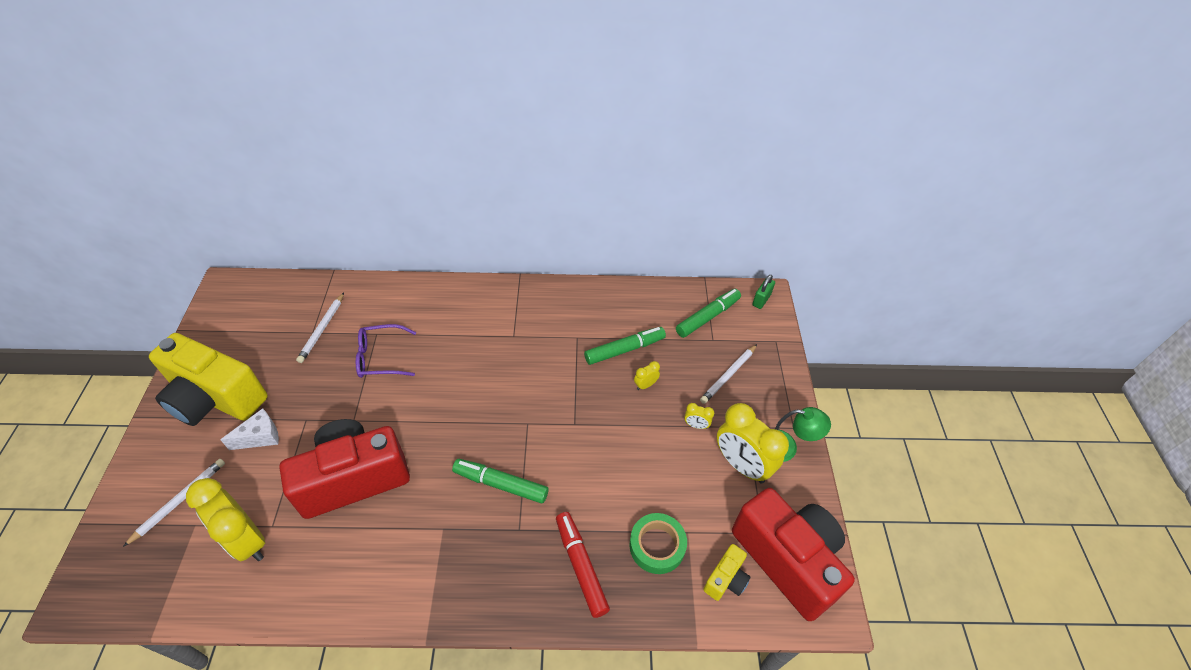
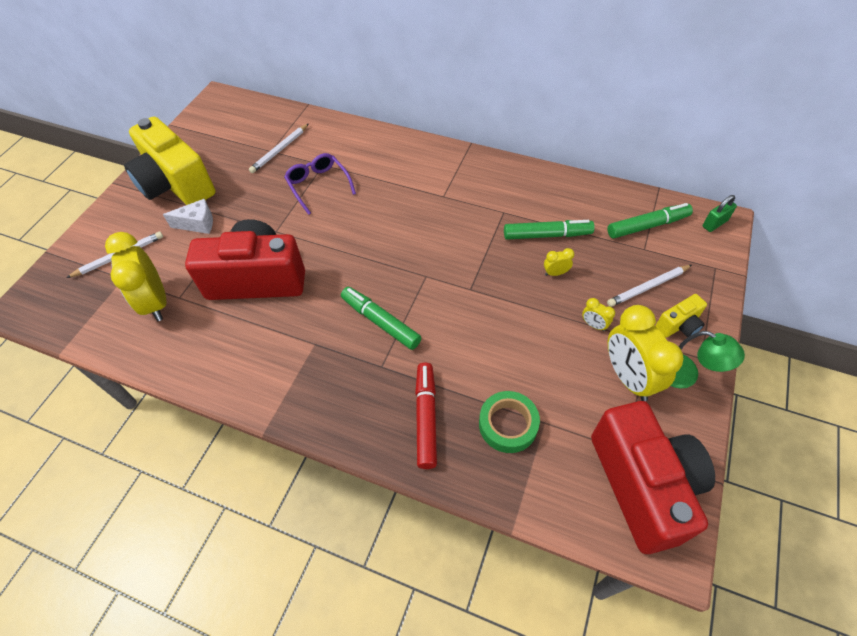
camera: 25 degrees right, 5 degrees up
(380, 357) = (318, 185): purple glasses -> purple glasses turned 45 degrees clockwise
(726, 579) = (567, 480): yellow camera -> yellow camera (679, 325)

